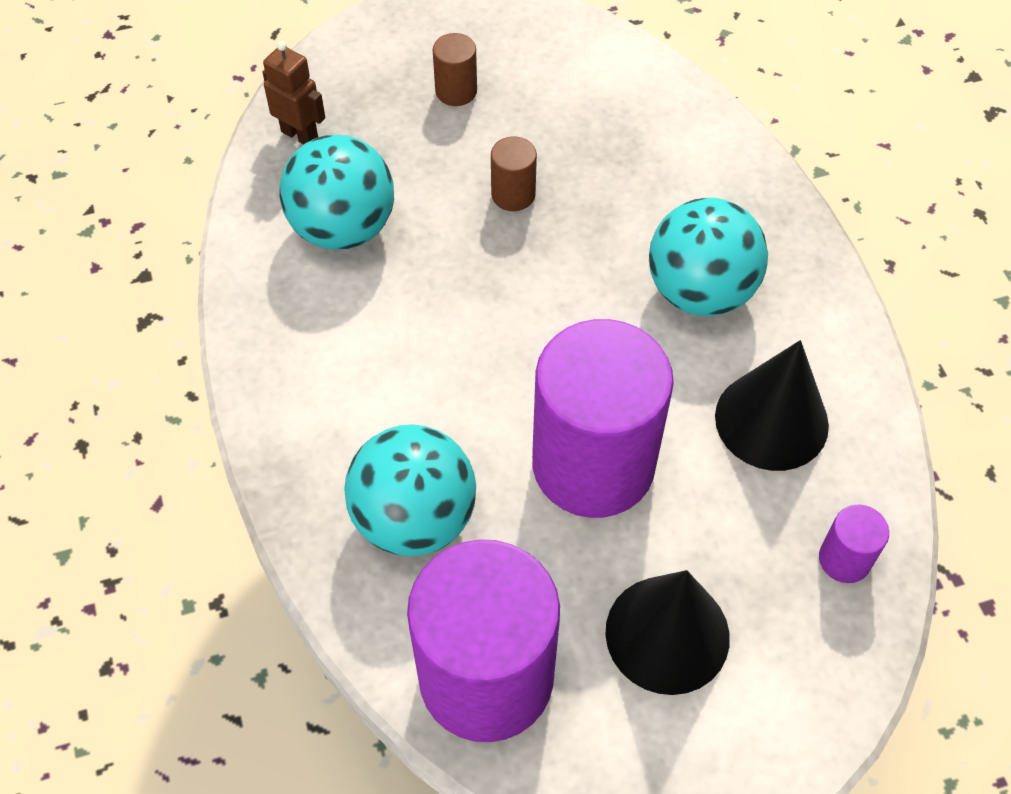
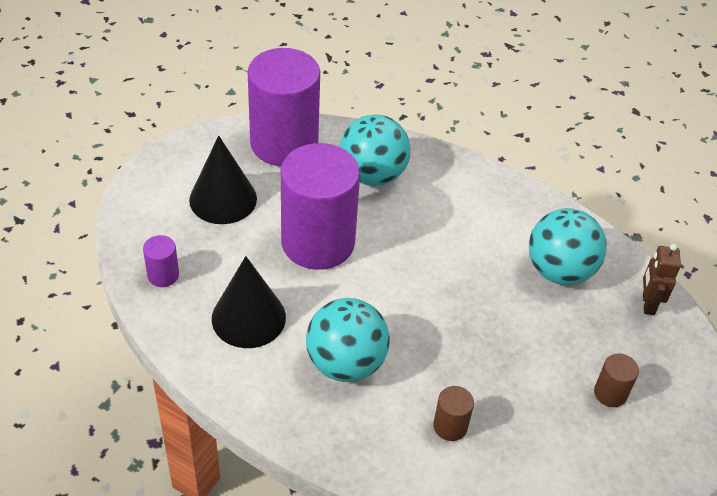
camera: 135 degrees right, 10 degrees down
(300, 135) = (648, 304): brown robot -> brown robot turned 105 degrees clockwise
(513, 194) = (502, 350): brown cylinder -> brown cylinder (450, 426)

